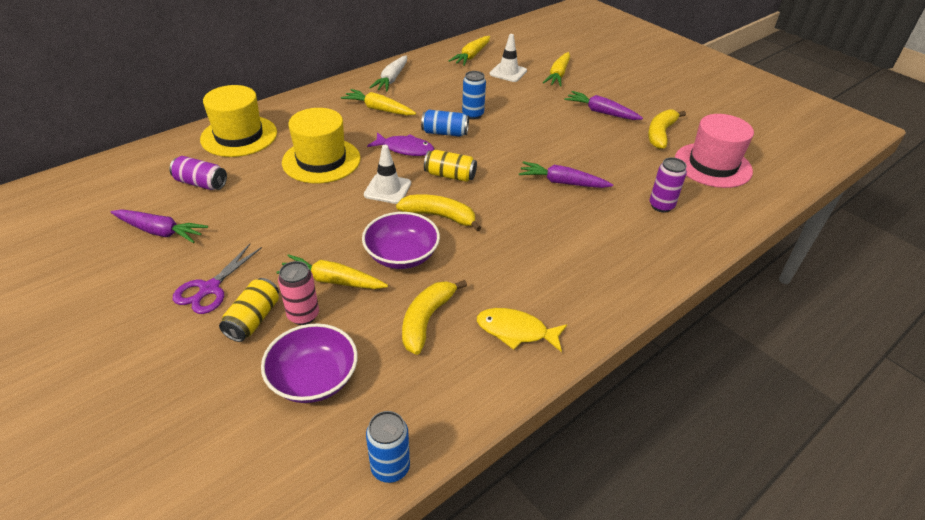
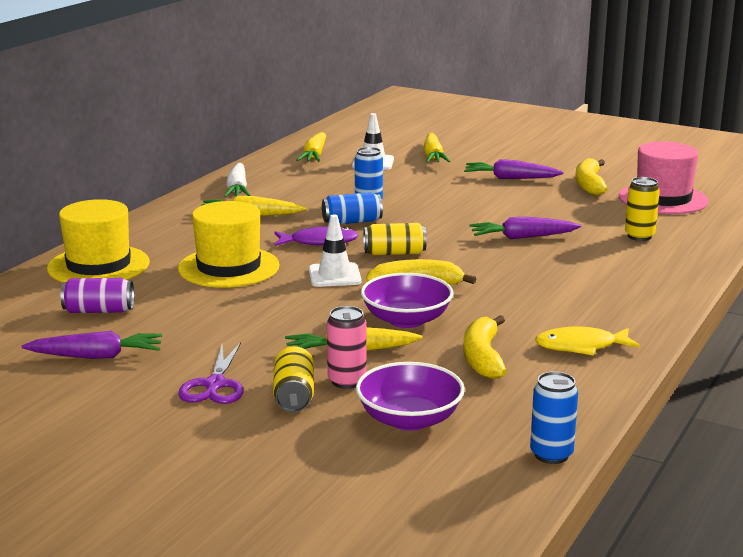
camera: 20 degrees left, 20 degrees down
(661, 206) = (639, 236): purple can -> yellow can

